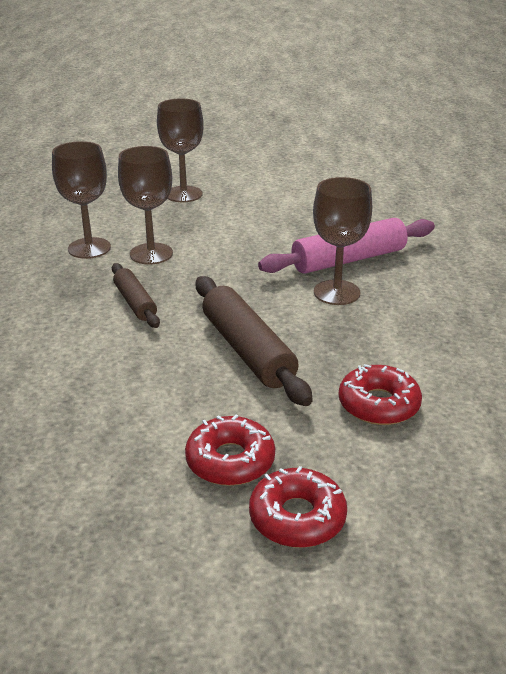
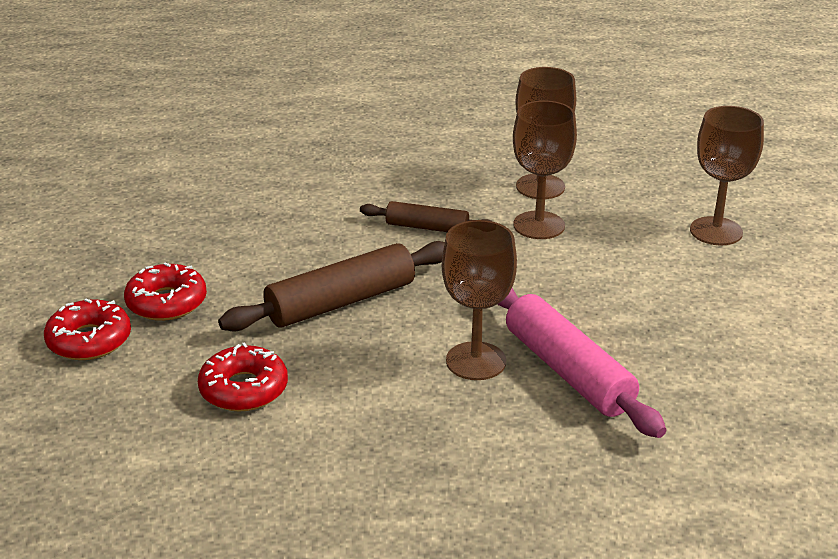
camera: 85 degrees right, 0 degrees up
(135, 302) = (427, 227): brown rolling pin -> brown rolling pin turned 45 degrees clockwise

